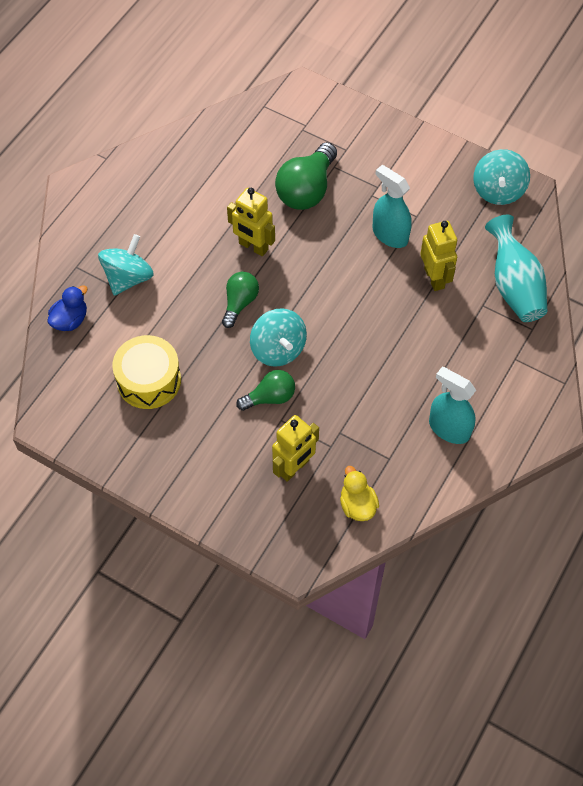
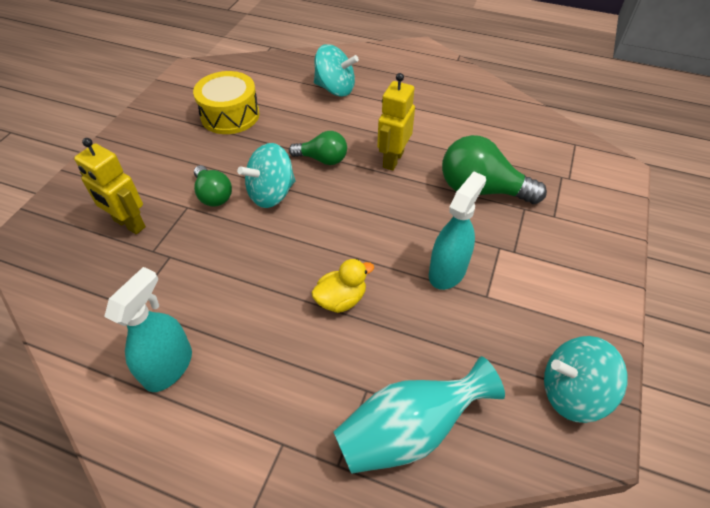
camera: 80 degrees right, 10 degrees down
(70, 320) = (286, 66): blue duck -> none
(357, 505) = (75, 283): yellow duck -> yellow duck (341, 299)
(434, 278) = (396, 326): yellow robot -> none

